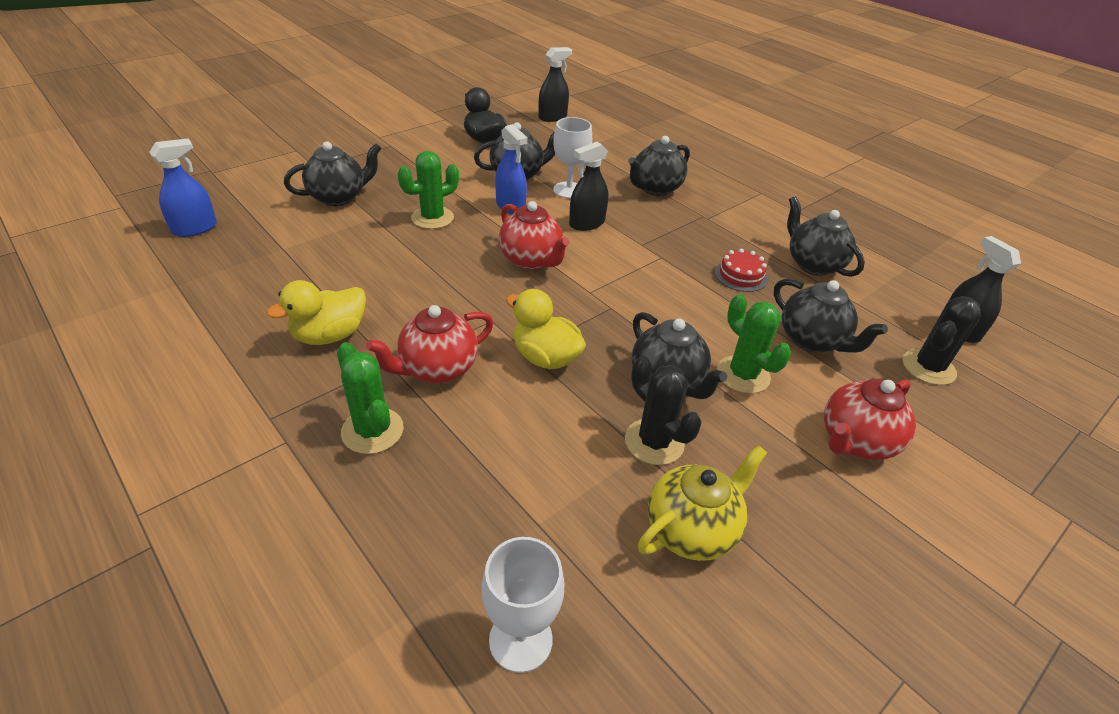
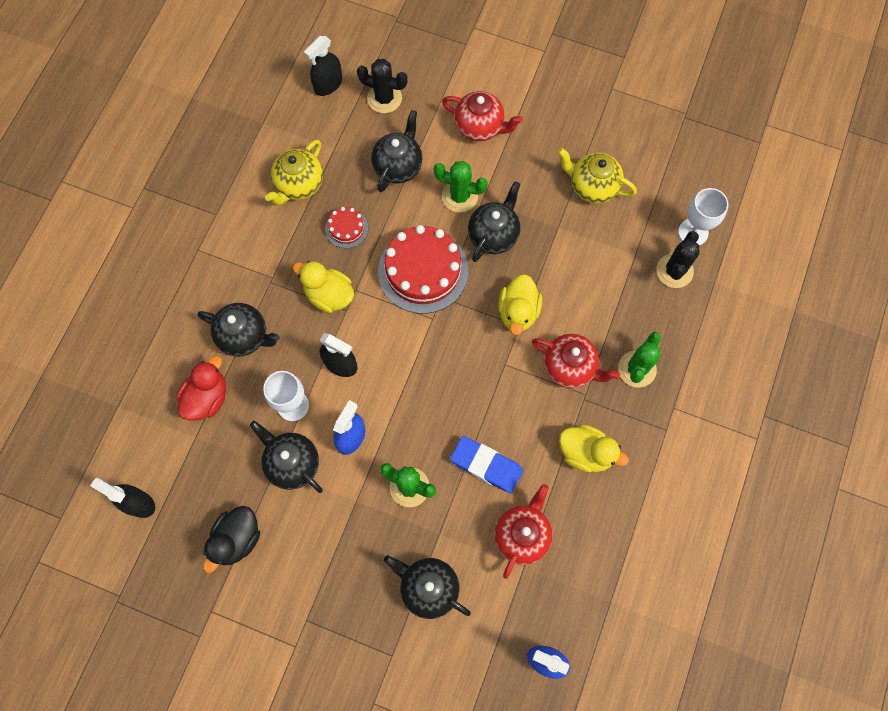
camera: 115 degrees left, 30 degrees up
(400, 265) = (486, 465): none -> blue eraser
(531, 260) = (419, 377): red teapot -> red teapot (522, 535)
(611, 159) = (207, 398): none -> red duck
(654, 307) = (423, 271): none -> red cake
(654, 442) = (547, 224): black cactus -> black cactus (674, 271)
(666, 240) = (329, 295): none -> yellow duck
(743, 375) = (459, 196): green cactus -> green cactus turned 75 degrees clockwise
(812, 264) = (299, 185): black teapot -> yellow teapot

